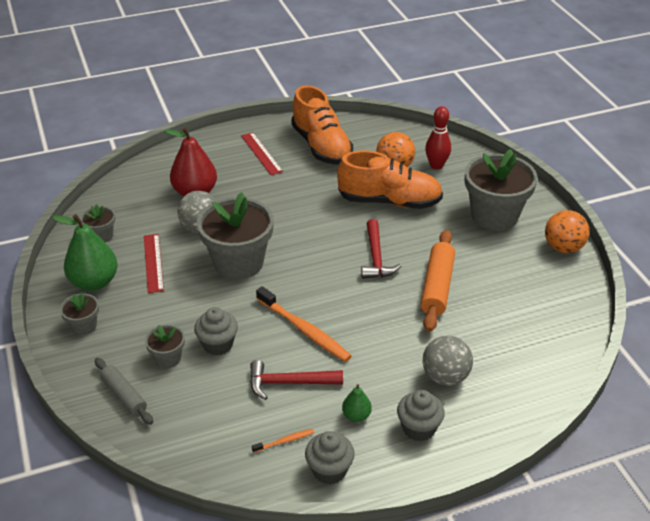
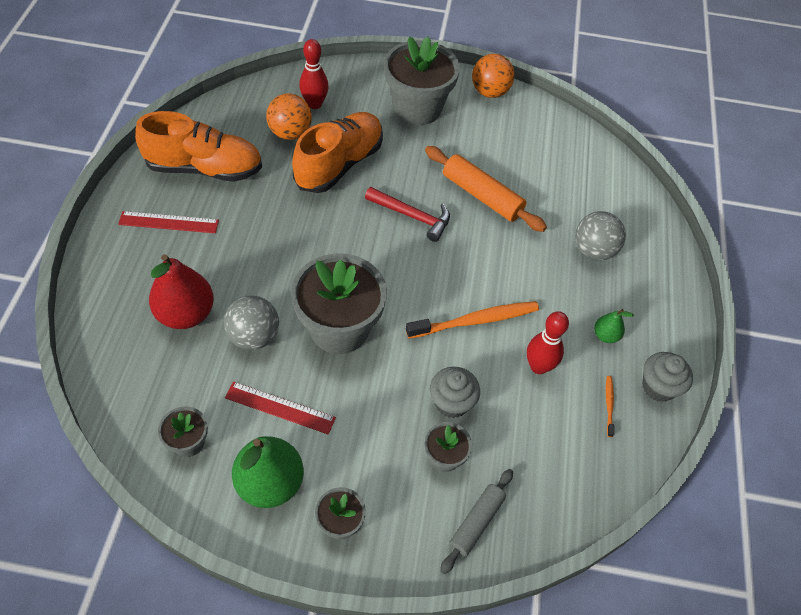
camera: 65 degrees left, 15 degrees up
(124, 396) = (476, 522): grey rolling pin -> grey rolling pin turned 45 degrees counterclockwise
(289, 383) = (538, 366): red hammer -> red bowling pin
(418, 428) = (641, 299): grey cupcake -> none

